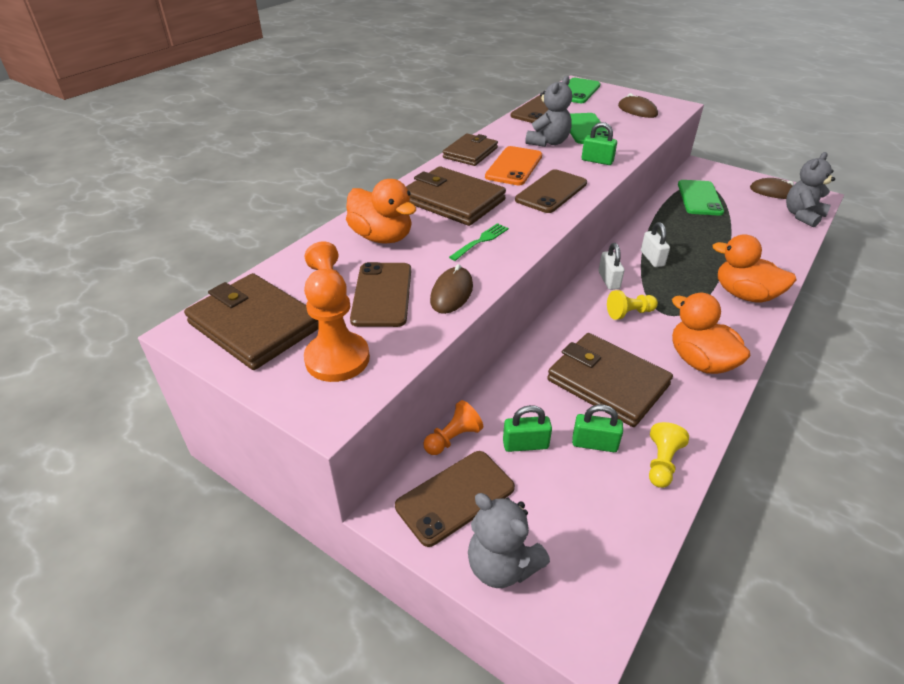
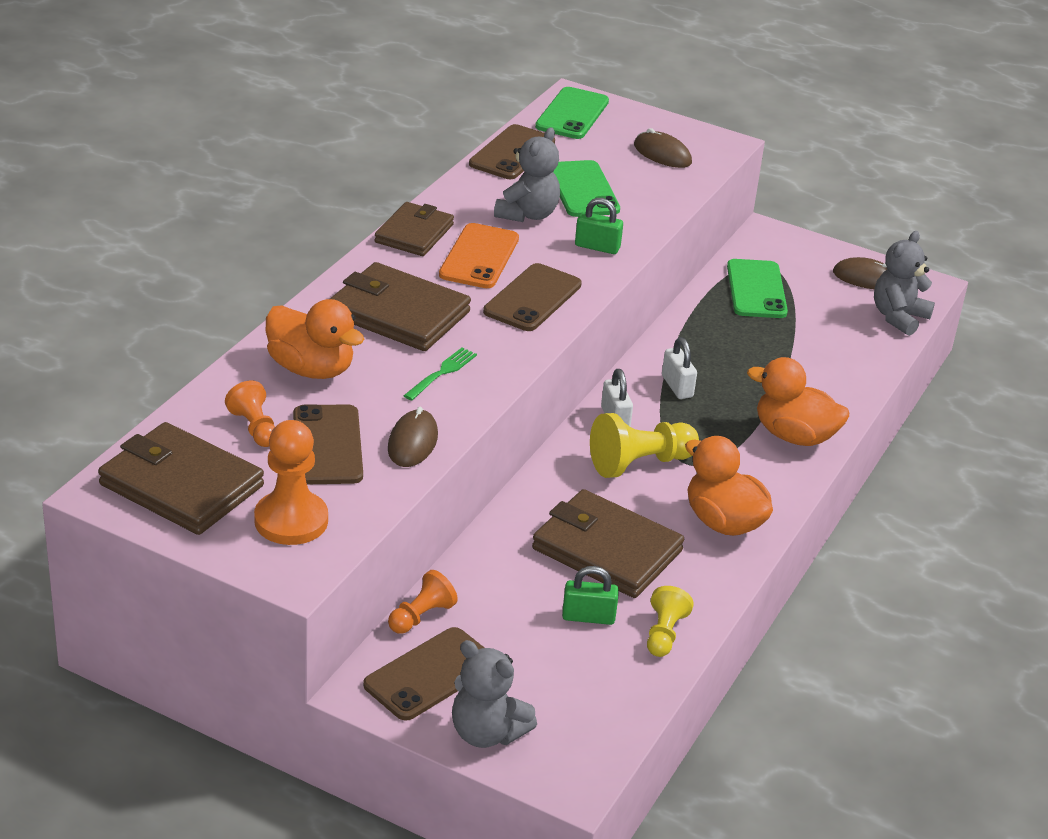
camera: 10 degrees left, 5 degrees down
(525, 444) = (507, 620): green padlock -> none
(629, 313) = (639, 463): yellow pawn -> yellow pawn, size x1.65

